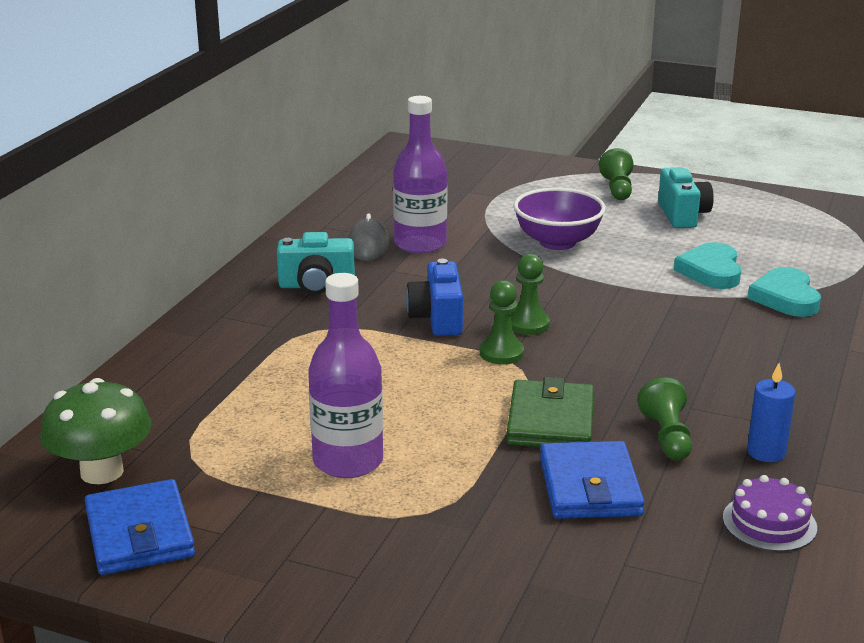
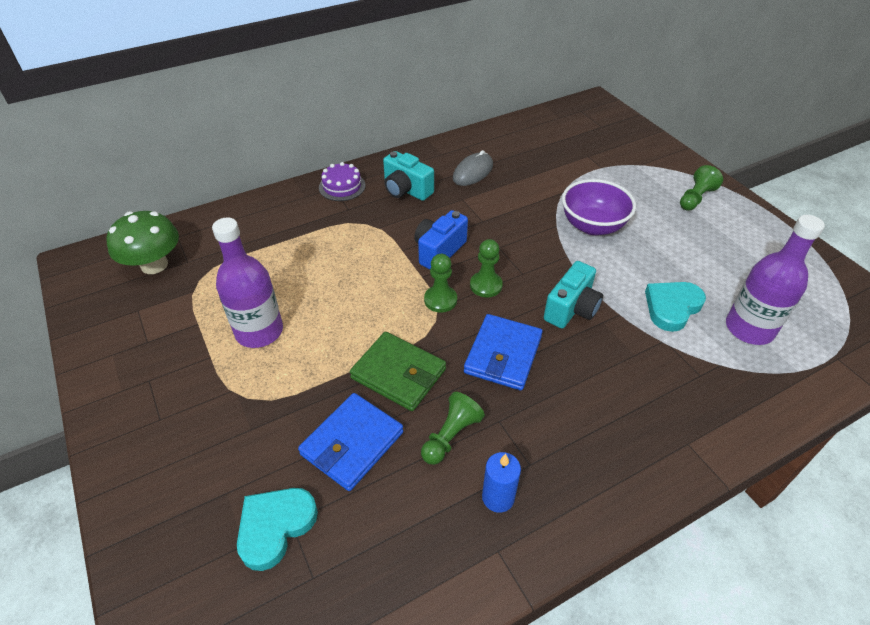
camera: 40 degrees right, 20 degrees up
(139, 534) = (117, 317): blue wallet -> blue wallet (503, 355)
(420, 244) = (503, 186): purple bottle -> purple bottle (749, 328)
(551, 421) = (398, 374): green wallet -> green wallet turned 75 degrees clockwise
(682, 215) = (716, 244): turquoise camera -> turquoise camera (571, 309)
(769, 523) = (418, 562): purple cake -> purple cake (342, 186)
(785, 298) = (700, 364): turquoise heart -> turquoise heart (275, 527)

